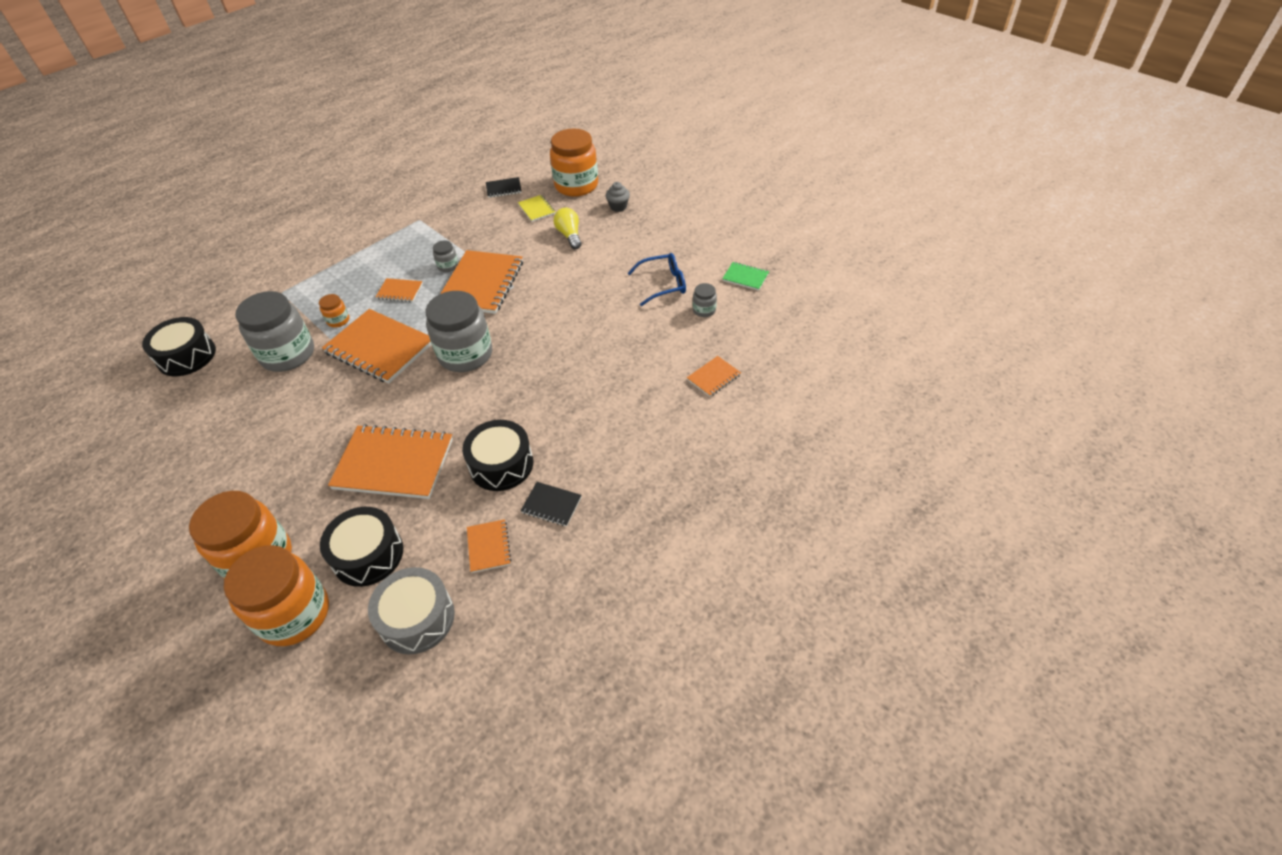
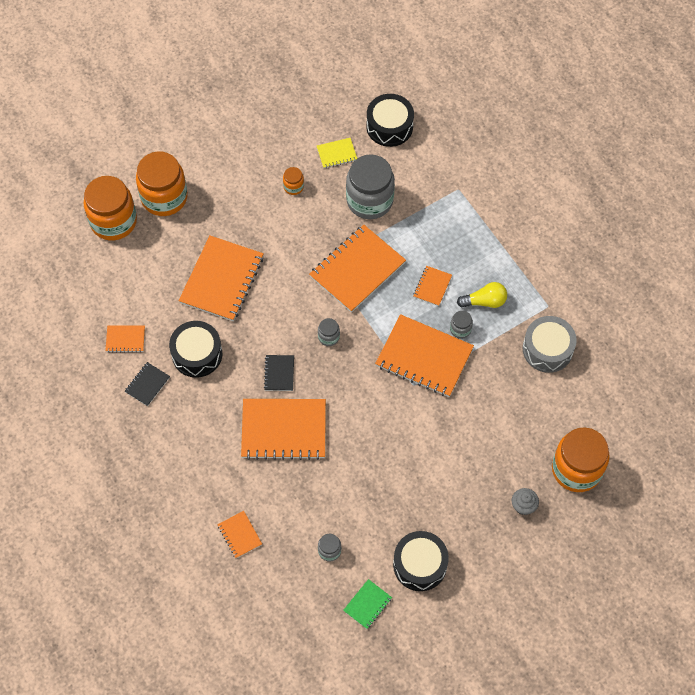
camera: 100 degrees right, 15 degrees up
(338, 320) = (404, 237): orange jar -> orange jar (293, 187)
(368, 555) = (145, 263): black drum -> black drum (420, 565)
(417, 618) = (85, 292): grey drum -> grey drum (547, 349)
(465, 355) = (328, 337): grey jar -> grey jar, size x0.44
(503, 188) = (588, 392): black notebook -> black notebook (279, 373)
(536, 209) = (539, 421): yellow notebook -> yellow notebook (337, 154)
(569, 235) = (482, 448): yellow light bulb -> yellow light bulb (484, 301)
(583, 368) = (284, 430): none -> orange notebook
(663, 284) = (378, 522): blue glasses -> none

